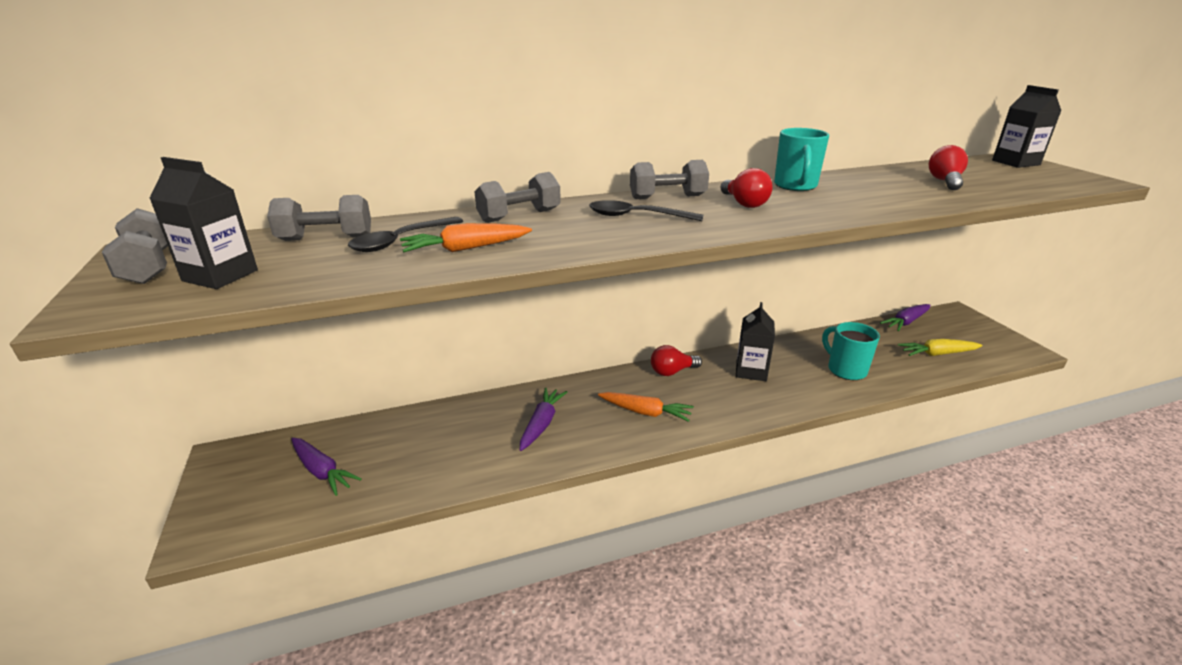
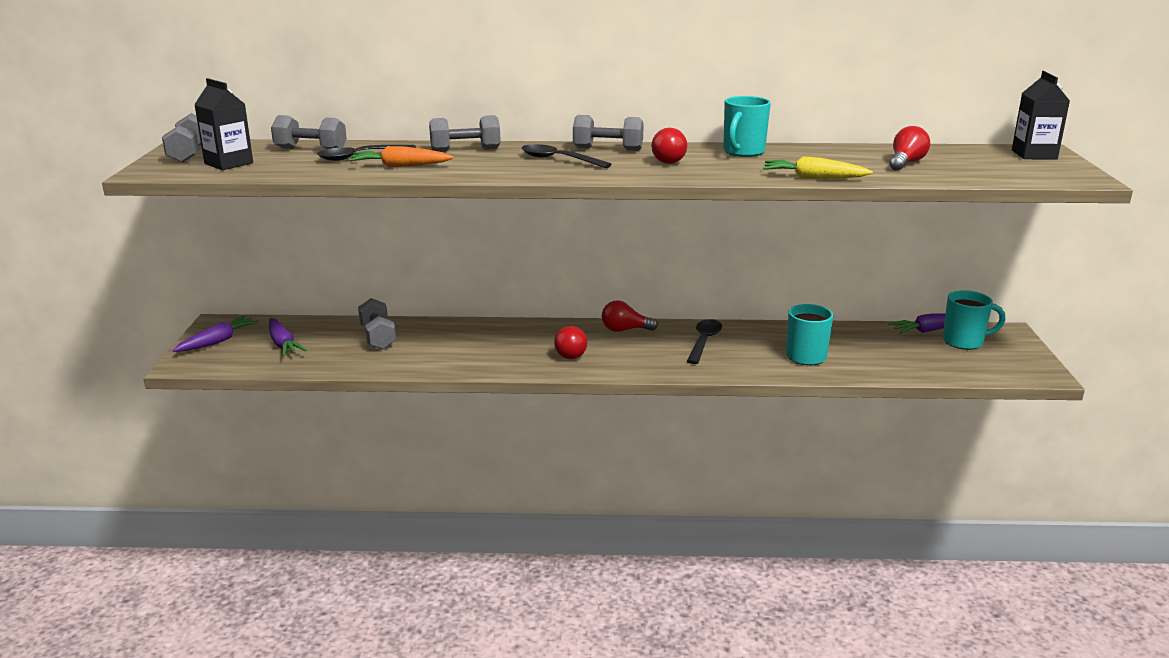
camera: 20 degrees right, 5 degrees down
(431, 435) = (378, 337): none -> grey dumbbell
(542, 424) = (473, 345): purple carrot -> purple carrot (218, 341)
(645, 412) = (571, 353): orange carrot -> red light bulb
(751, 371) = (704, 342): black carton -> black spoon
(937, 354) = (927, 360): yellow carrot -> yellow carrot (813, 178)
(941, 329) = (964, 342): none -> turquoise mug

